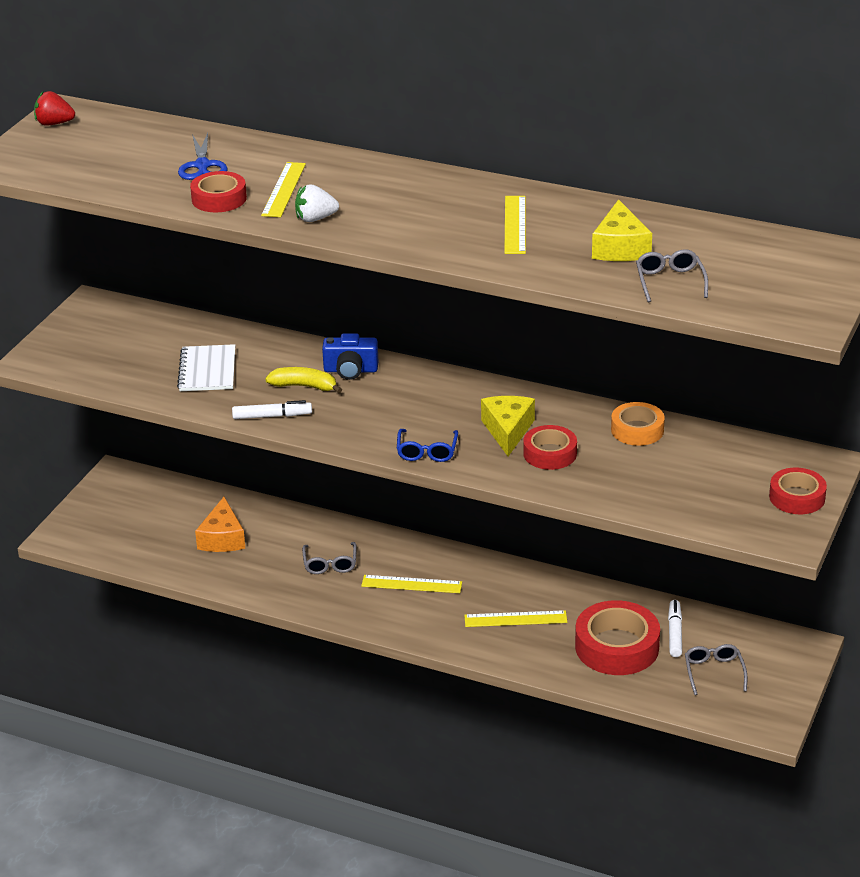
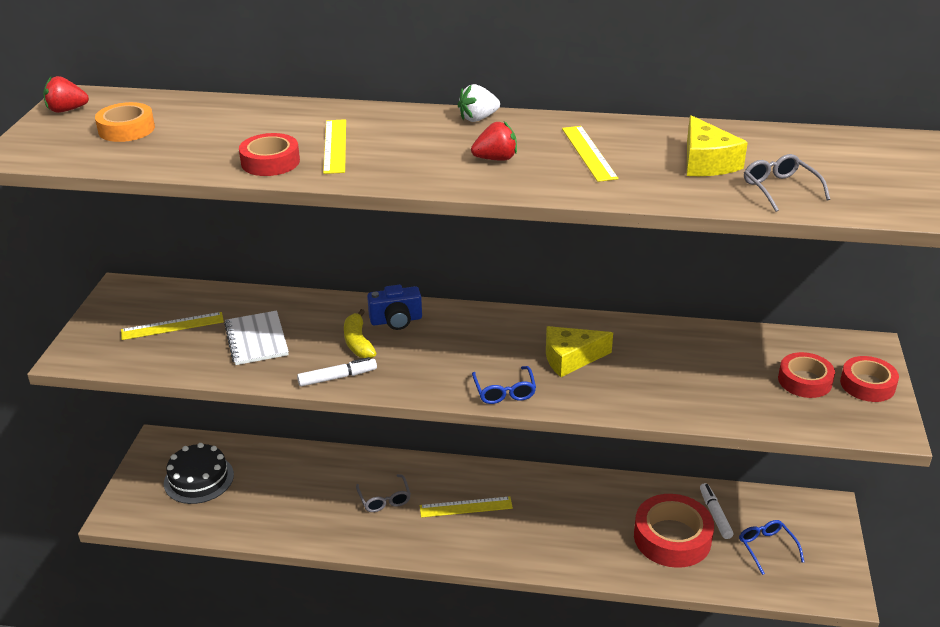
camera: 15 degrees left, 0 degrees up
(147, 515) = (199, 479): none -> black cake
(202, 166) = (239, 133): blue scissors -> none
(222, 538) = (276, 490): orange cheese -> none
(304, 386) = (358, 342): yellow banana -> yellow banana turned 105 degrees counterclockwise
(315, 219) = (382, 170): white strawberry -> white strawberry (478, 118)
(424, 220) = (496, 159): none -> red strawberry
(507, 430) = (570, 358): yellow cheese -> yellow cheese turned 90 degrees counterclockwise
(515, 619) = (572, 526): yellow ruler -> yellow ruler (172, 326)
(550, 453) = (621, 376): red tape -> red tape (804, 381)
(637, 430) = (687, 340): orange tape -> orange tape (126, 129)
(714, 672) = (766, 547): grey glasses -> blue glasses

